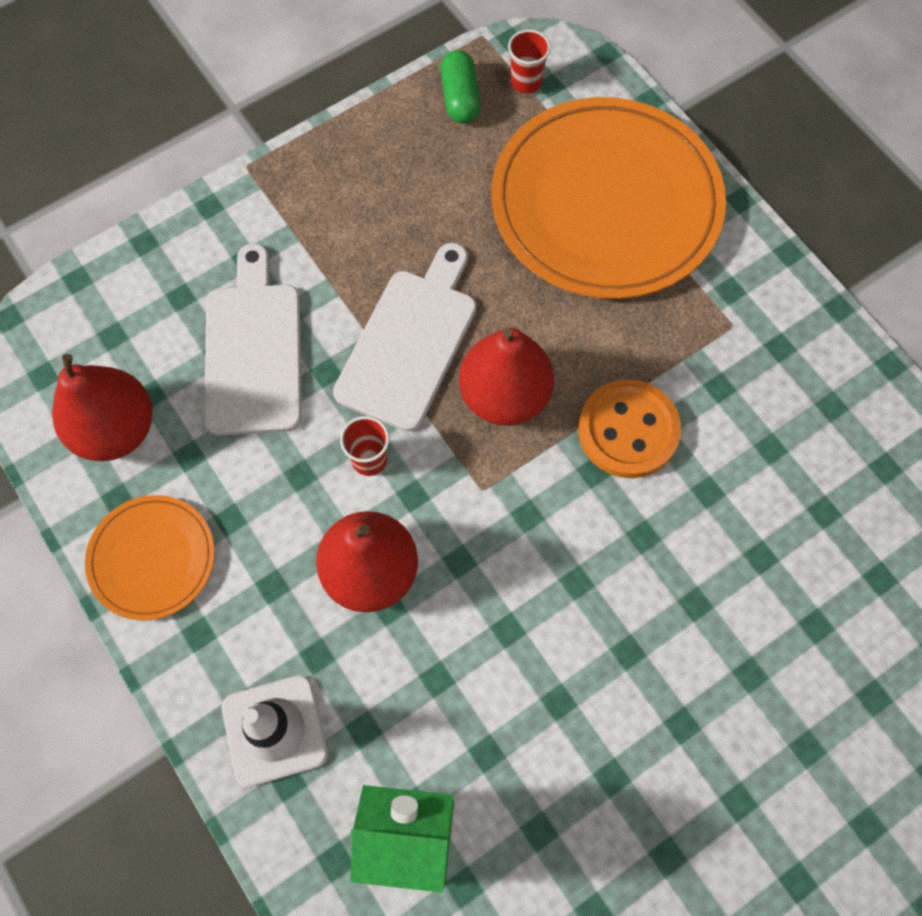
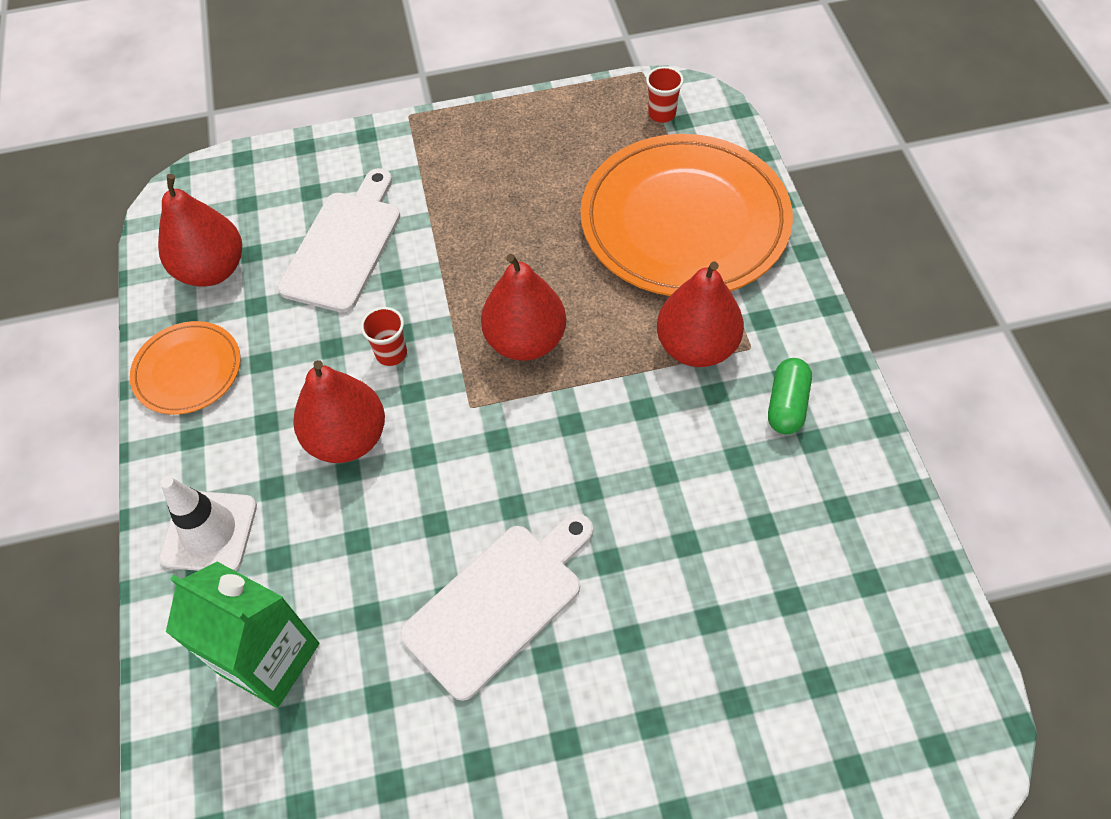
camera: 25 degrees right, 10 degrees down
(409, 342) = (469, 276): white cutting board -> white cutting board (498, 603)
(460, 98) = (601, 111): green capsule -> green capsule (787, 405)
(628, 430) = (617, 401): orange button -> none
(680, 343) = (696, 347): none -> red pear

